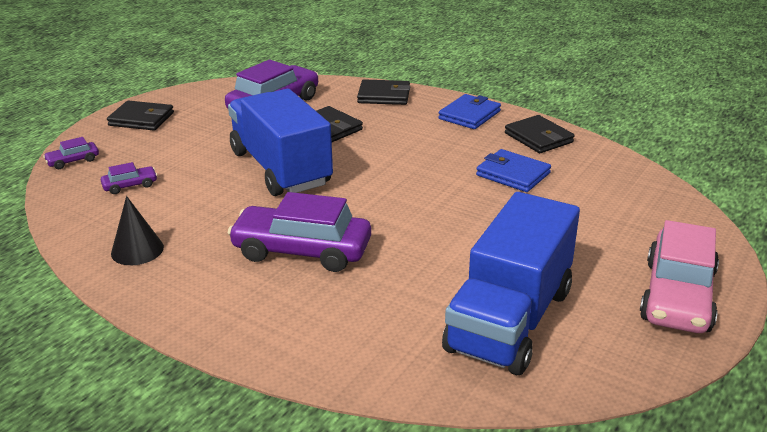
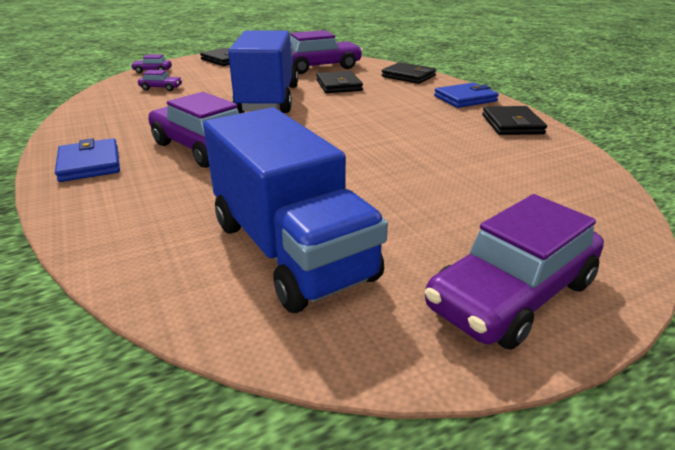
camera: 30 degrees right, 0 degrees up
(137, 250) = (105, 120): black cone -> none
(509, 320) = (290, 250): blue truck -> blue truck turned 90 degrees counterclockwise
(513, 174) = (452, 143): blue wallet -> blue wallet (89, 164)
(677, 296) = (512, 295): pink car -> purple car

